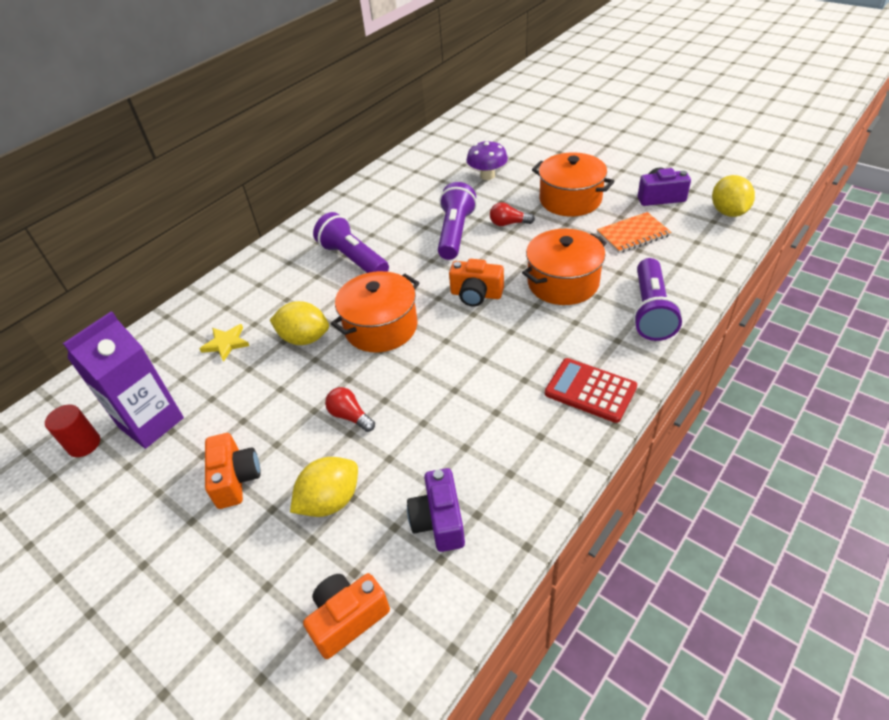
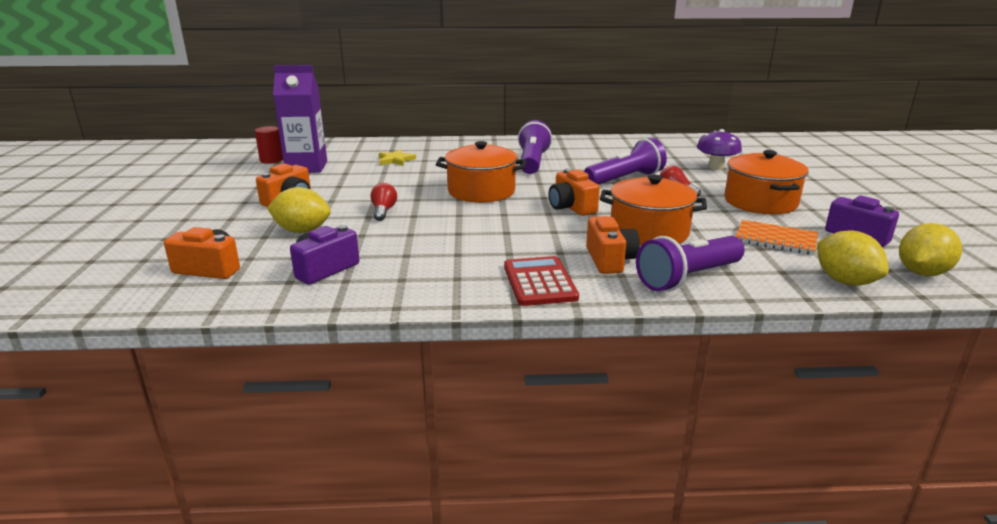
camera: 45 degrees right, 20 degrees down
(304, 338) = (433, 176): yellow lemon -> yellow lemon (845, 281)
(589, 331) = (609, 260): none -> orange camera

